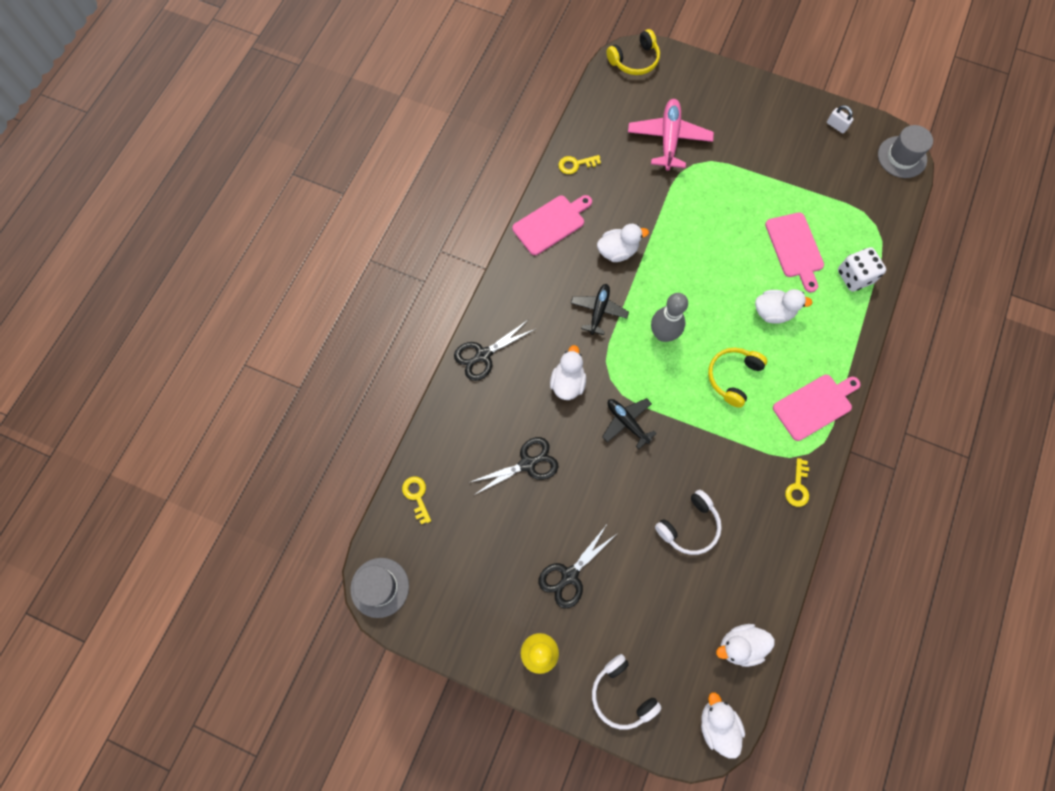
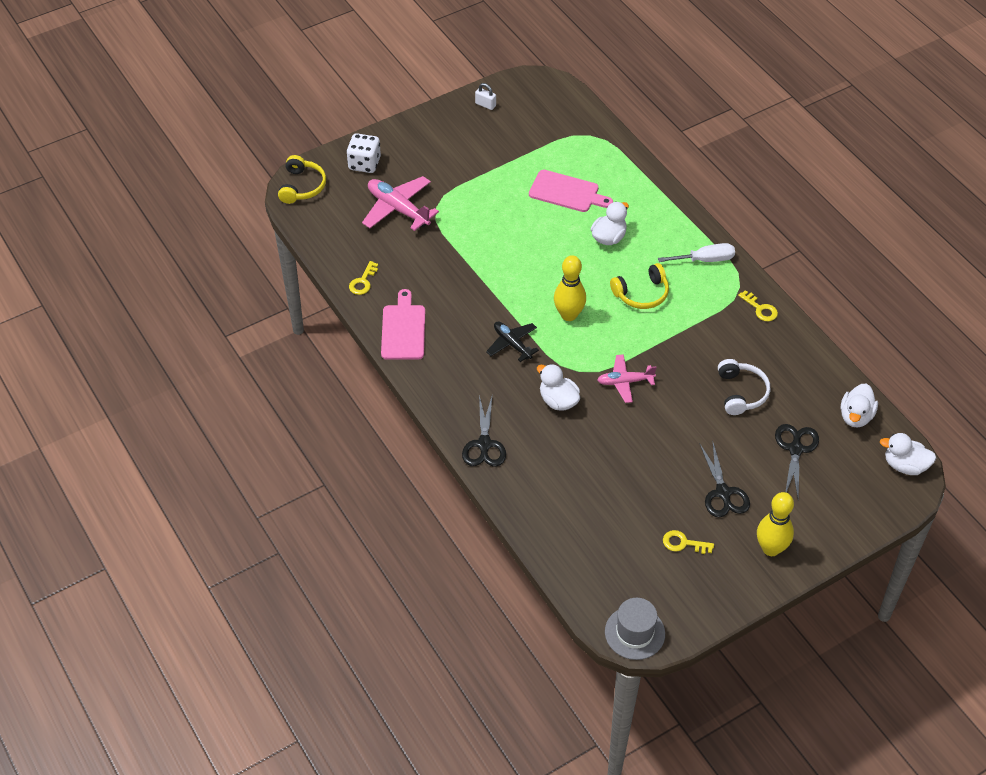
camera: 55 degrees left, 20 degrees down
(416, 496) = (574, 562): yellow key -> yellow key (683, 543)
(527, 464) = (607, 468): black scissors -> black scissors (795, 449)
(617, 251) = (469, 301): white duck -> none
(621, 694) = (842, 513): white headphones -> none
(627, 422) = (625, 382): black plane -> pink plane
(663, 334) = (569, 315): grey bowling pin -> yellow bowling pin
(733, 377) = (641, 294): yellow headphones -> yellow headphones turned 90 degrees counterclockwise
(815, 405) = (705, 260): pink cutting board -> white screwdriver
(836, 126) = (485, 105): white padlock -> white padlock turned 45 degrees clockwise
(854, 276) = (621, 173): white dice -> white dice (364, 164)
(902, 157) = (547, 86): grey hat -> none

